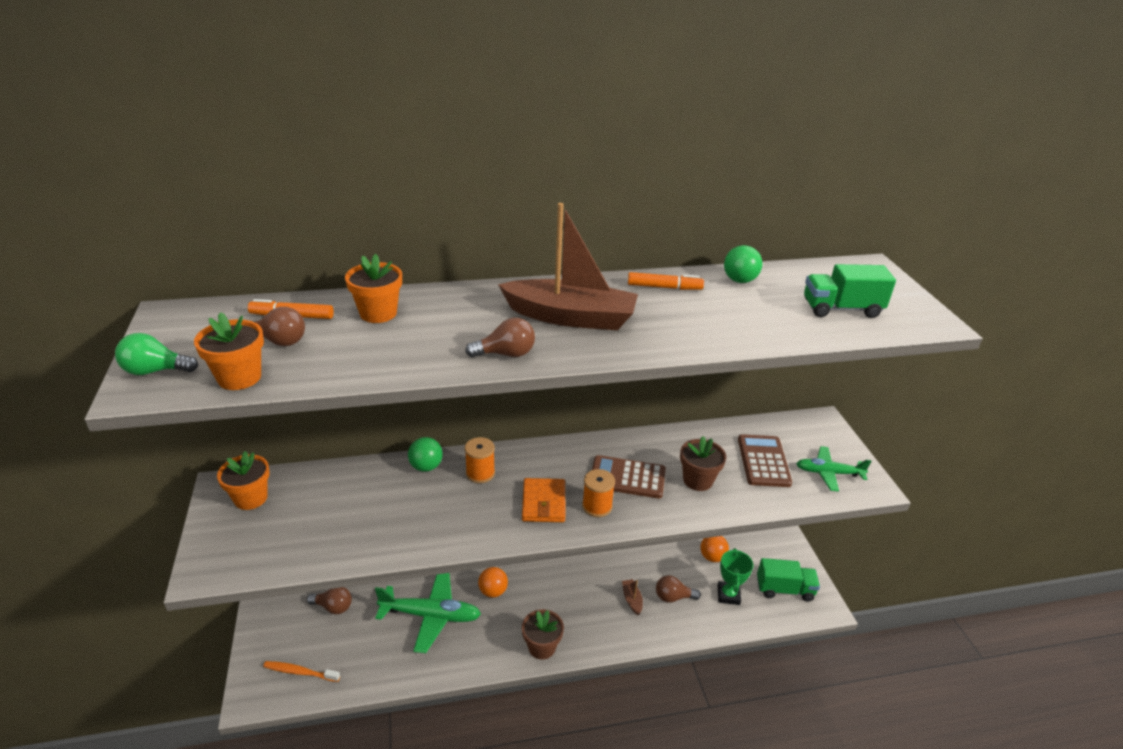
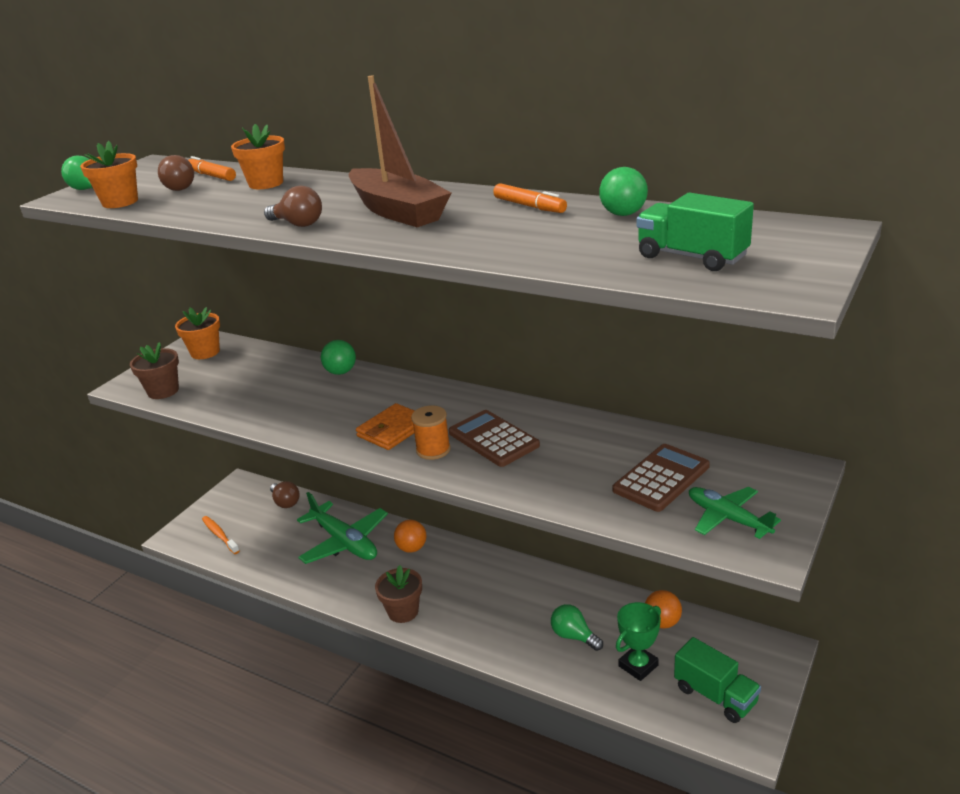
camera: 45 degrees right, 5 degrees down
(480, 473) = (374, 391): orange spool -> none
(632, 600) = (528, 617): brown boat -> none
(673, 597) = (574, 636): brown light bulb -> green light bulb
(698, 480) = (560, 467): brown flower pot -> brown flower pot (163, 391)

